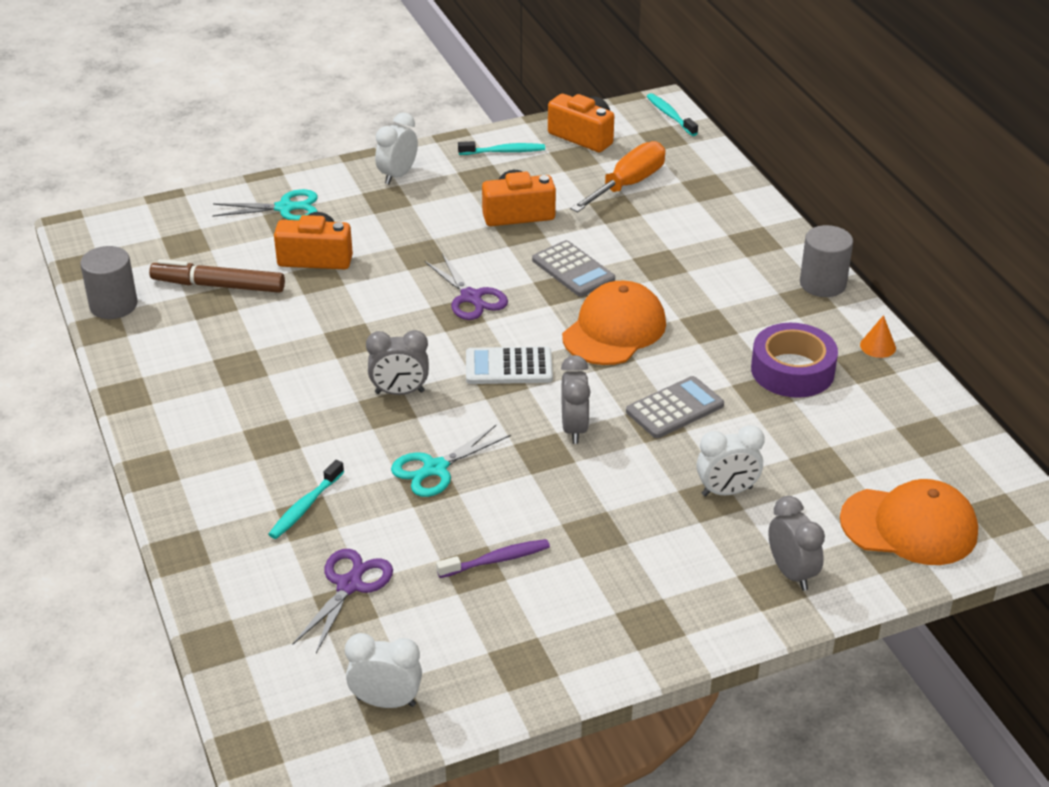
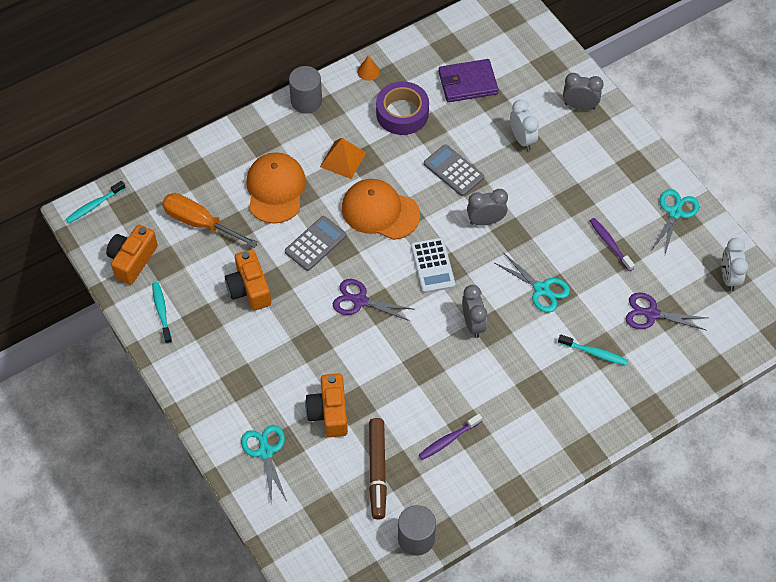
camera: 100 degrees left, 20 degrees up
(232, 347) = (448, 440): none -> purple toothbrush
(398, 175) = (207, 381): white clock -> none
(471, 297) = (360, 301): purple scissors -> purple scissors turned 120 degrees counterclockwise
(539, 656) = (675, 213): none -> turquoise scissors
(712, 306) = (343, 159): none -> orange pyramid
(791, 573) = (579, 106): grey clock -> grey clock turned 45 degrees clockwise
(850, 446) = (467, 83): none -> purple wallet
(909, 526) = (528, 55): orange cap -> orange cap (275, 189)

